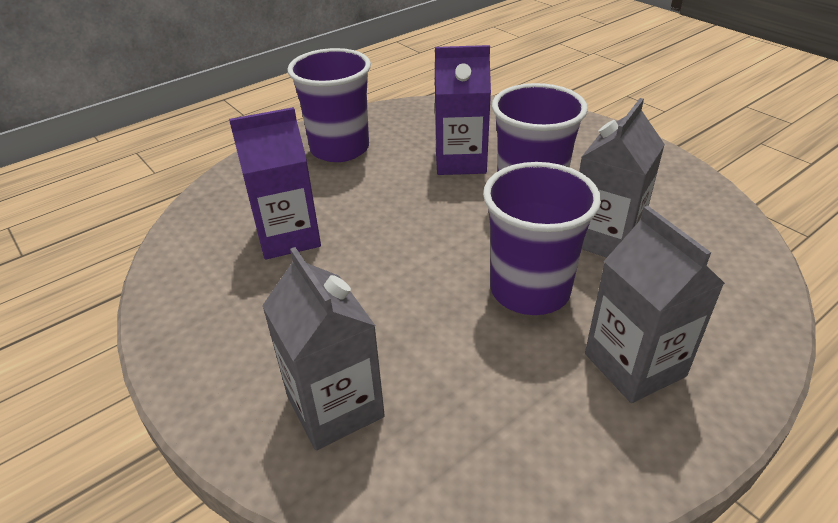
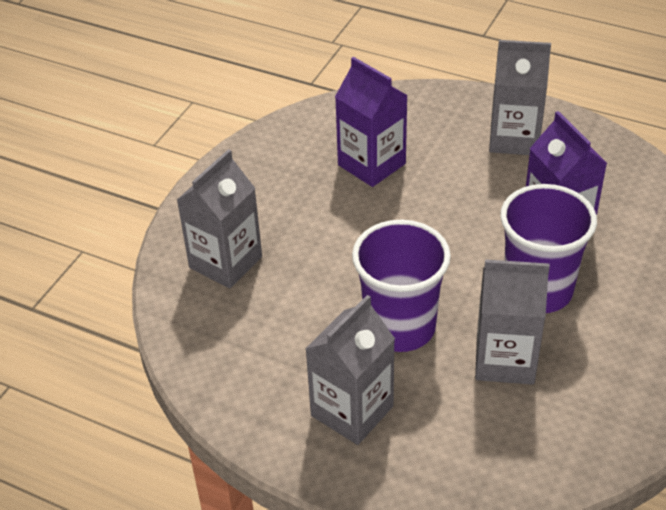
camera: 65 degrees right, 5 degrees up
(339, 149) = (514, 139): purple cup -> grey carton

